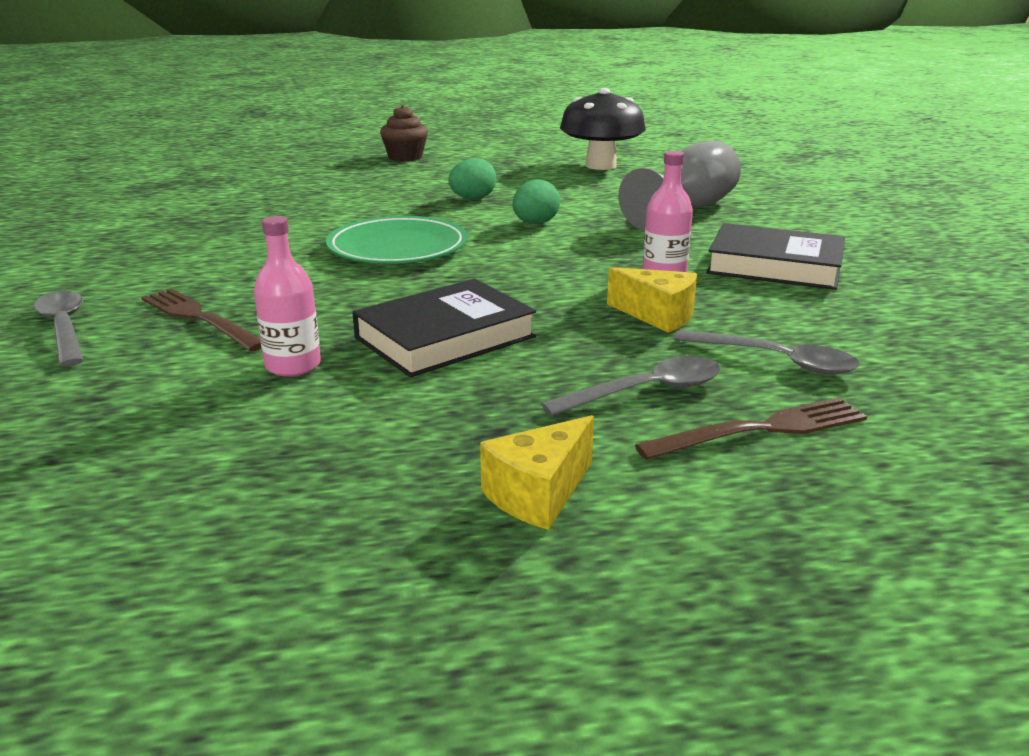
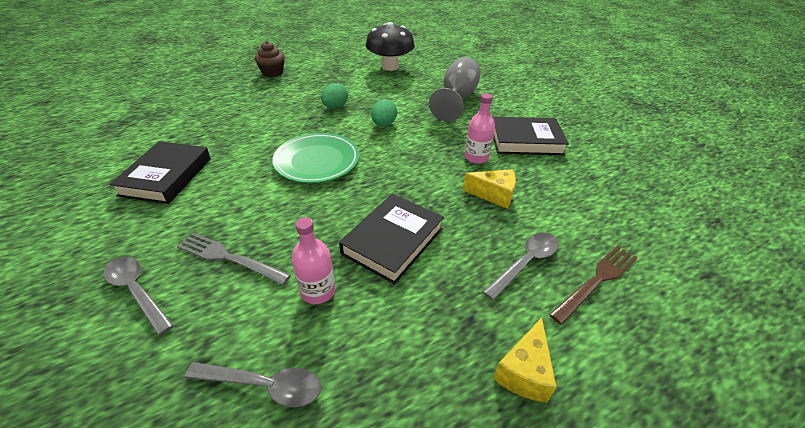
camera: 20 degrees left, 15 degrees up
(178, 237) = (166, 176): none -> black book
(200, 318) = (229, 258): brown fork -> grey fork
(776, 361) = (571, 220): grey spoon -> grey spoon (264, 385)

